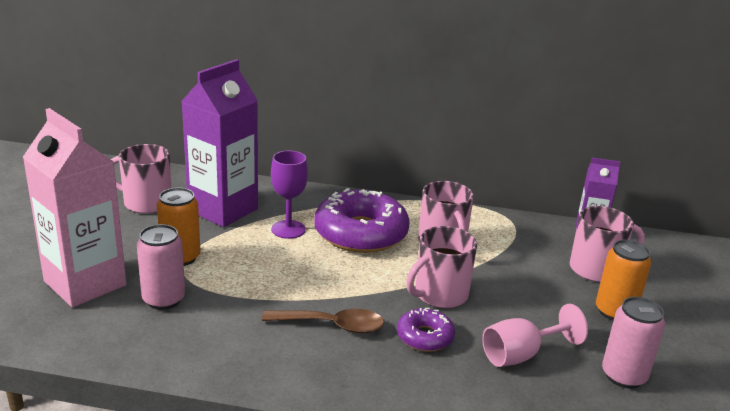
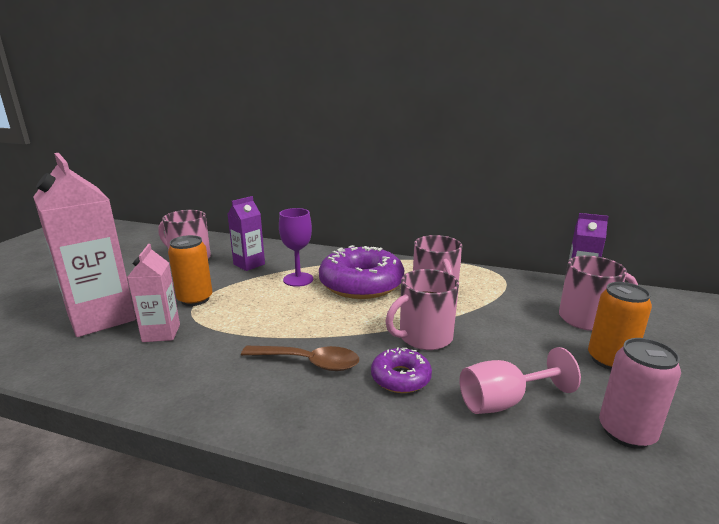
camera: 10 degrees right, 5 degrees down
(163, 299) = (161, 333): pink can -> pink carton
(223, 210) = (249, 264): purple carton -> purple carton, size x0.54

